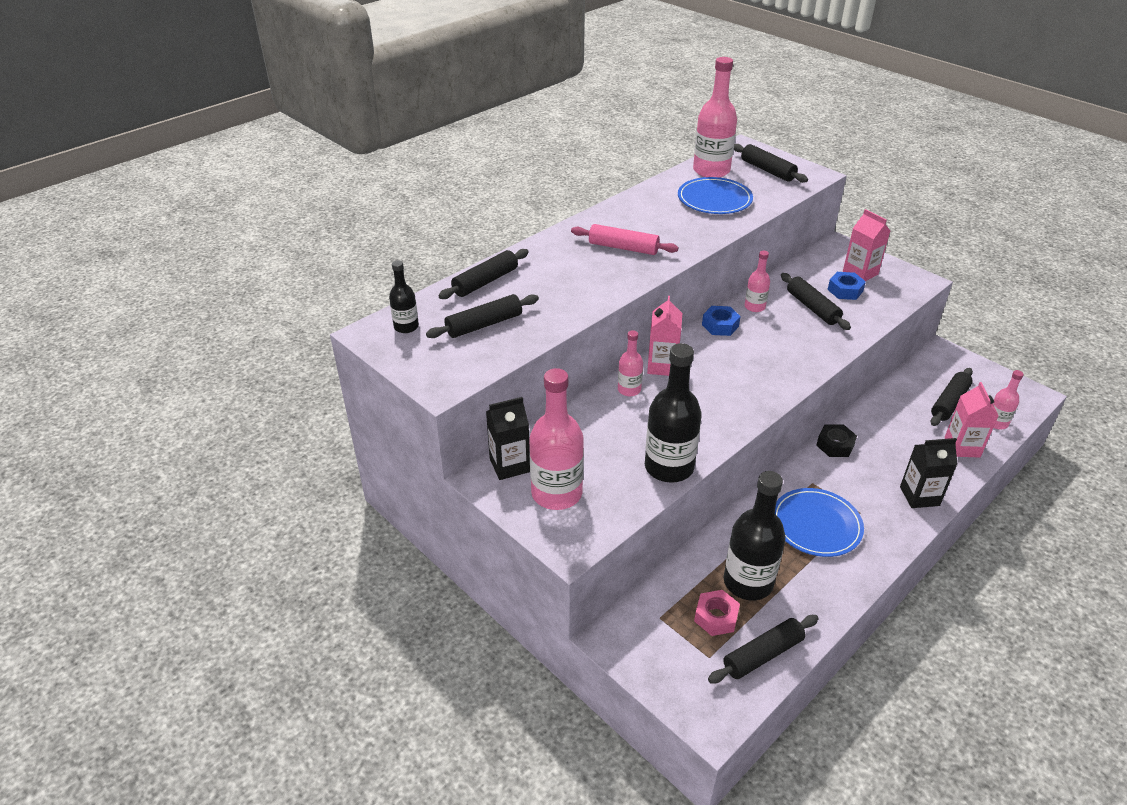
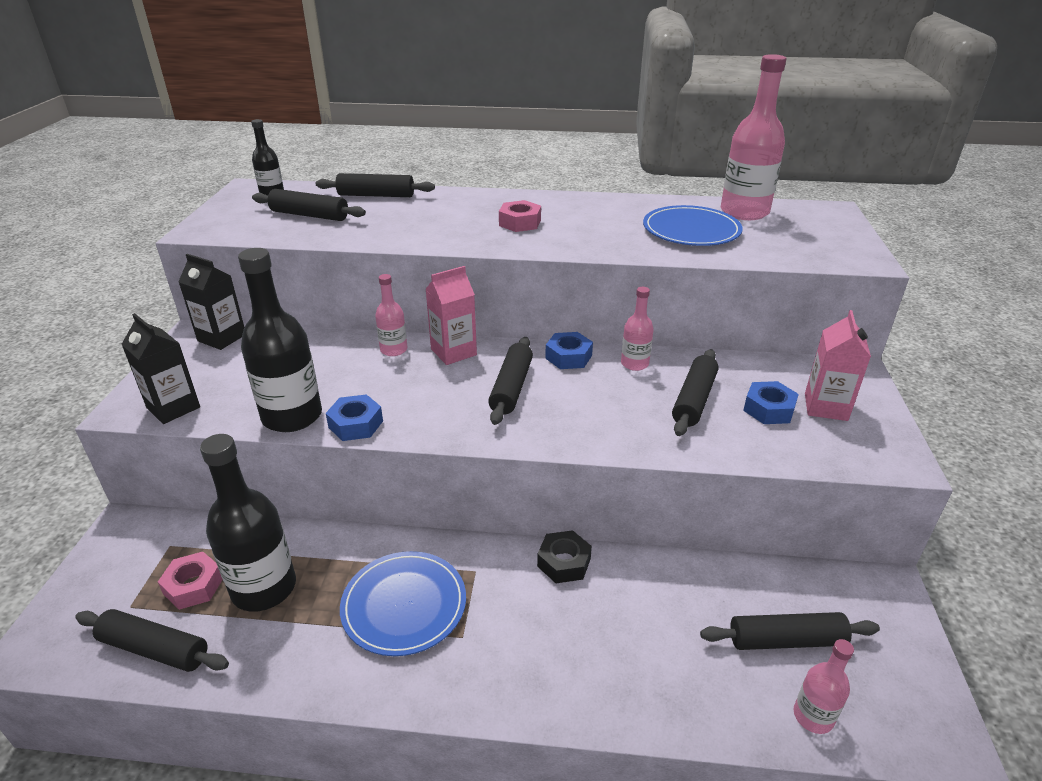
camera: 50 degrees right, 5 degrees down
(556, 493) = (200, 373): pink bottle -> none
(623, 248) = (520, 223): pink rolling pin -> pink nut
(708, 442) = (356, 424): none -> blue nut
(767, 170) = (810, 235): black rolling pin -> black rolling pin (511, 387)
(919, 496) = (551, 686): black carton -> black carton (173, 407)
(962, 447) = (706, 694): pink carton -> none

